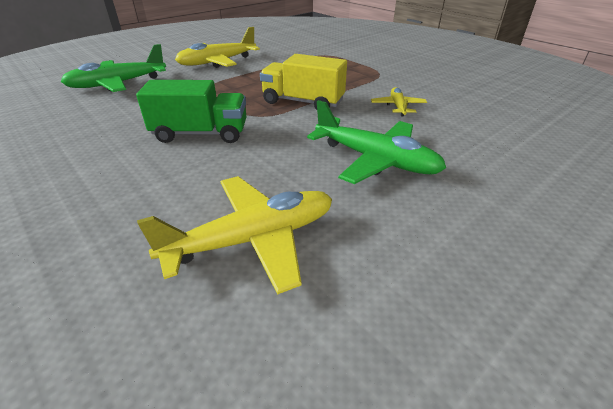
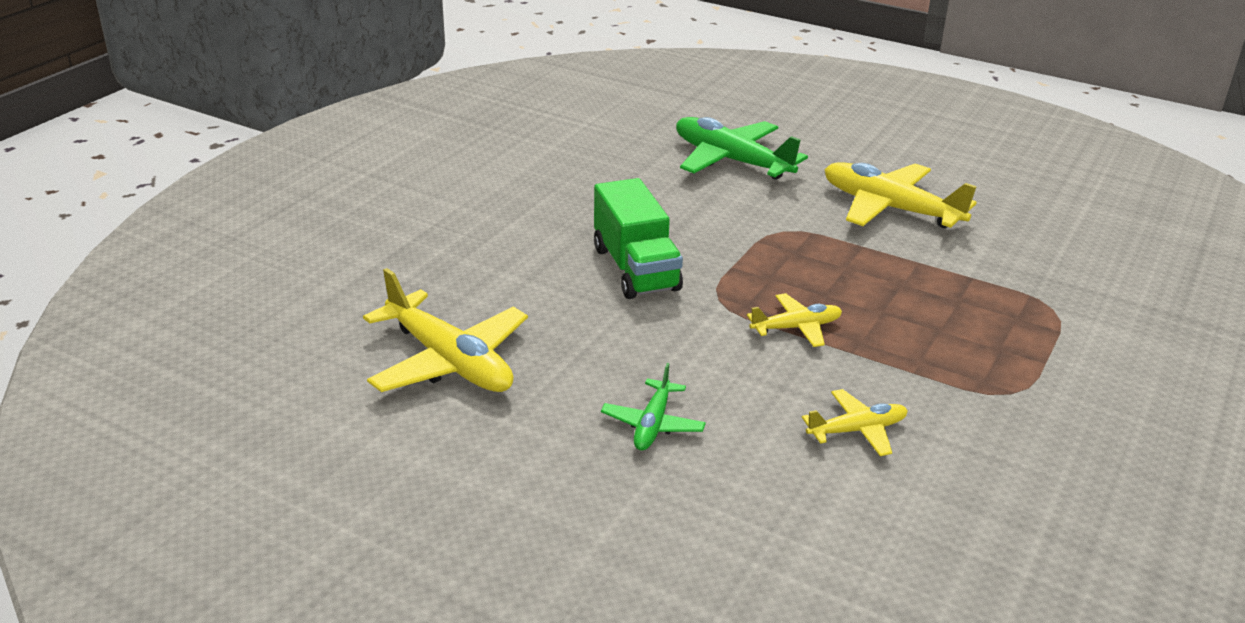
camera: 70 degrees right, 5 degrees down
(303, 102) = (796, 327): yellow truck -> yellow plane
(376, 160) = (653, 425): green plane -> green plane, size x0.54

